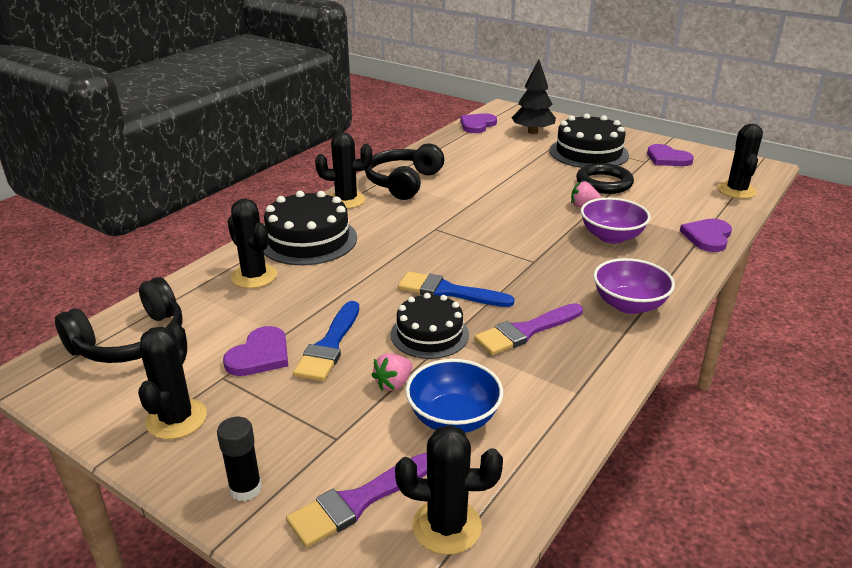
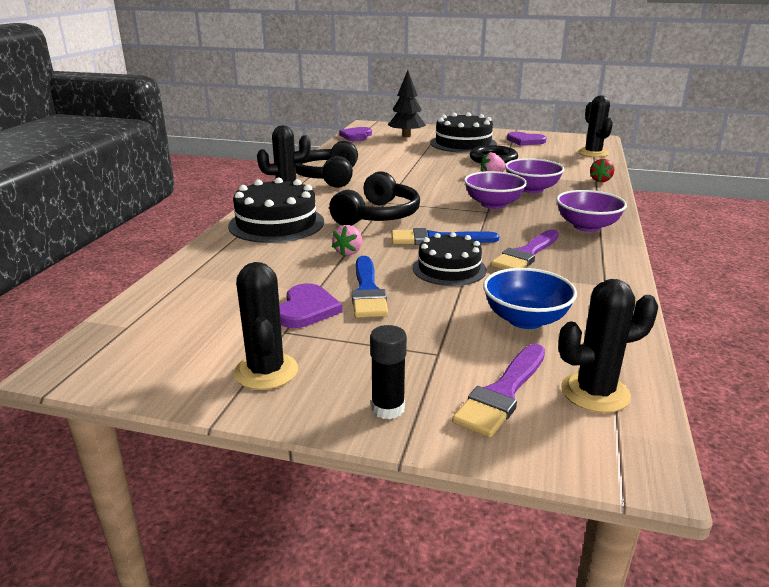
camera: 20 degrees left, 5 degrees down
(130, 341) = (159, 322): black headphones -> black headphones (377, 216)
(254, 276) = (247, 255): black cactus -> none
(393, 384) = (451, 306): pink strawberry -> pink strawberry (349, 252)
(548, 252) = (493, 204): none -> purple bowl
(707, 237) = (600, 180): purple heart -> red strawberry

